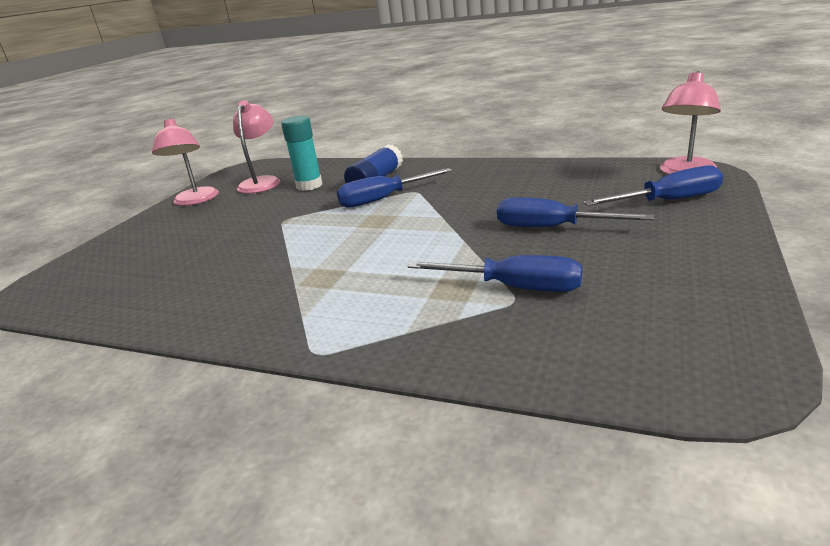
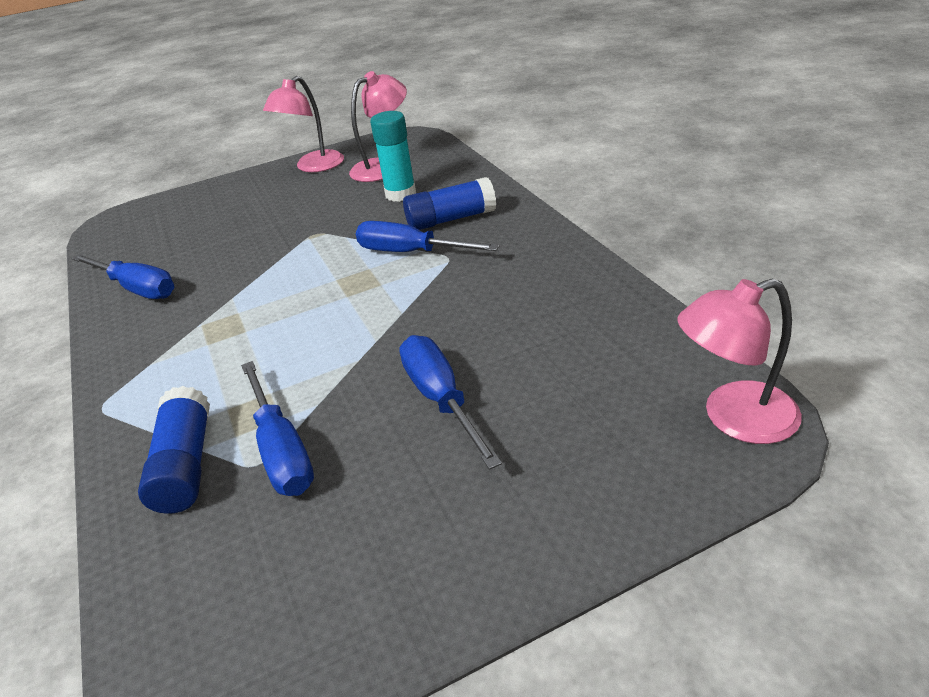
camera: 45 degrees right, 10 degrees up
(466, 328) = (186, 465): none -> blue glue stick
(668, 201) = (611, 450): blue screwdriver -> blue screwdriver (137, 288)

